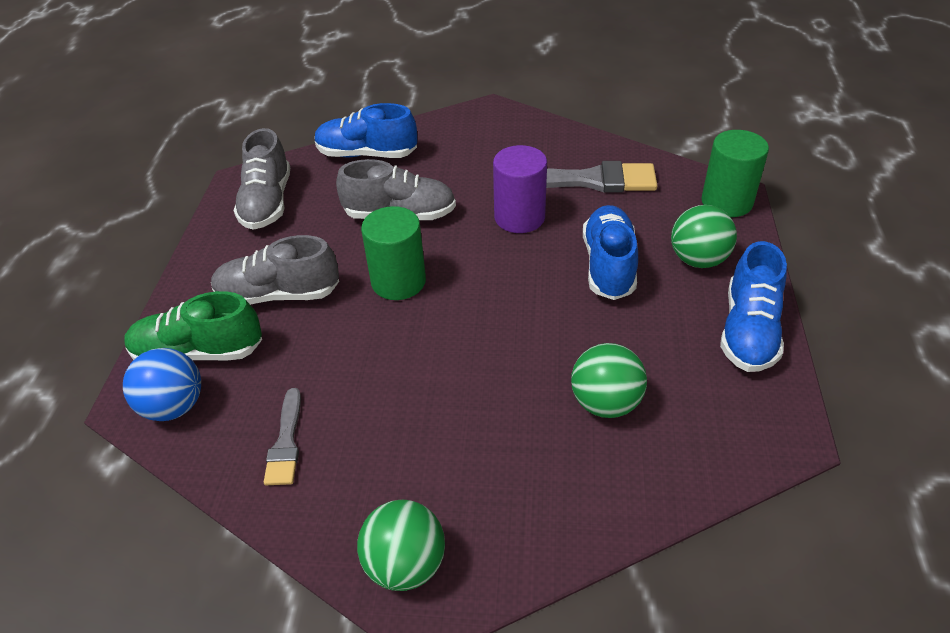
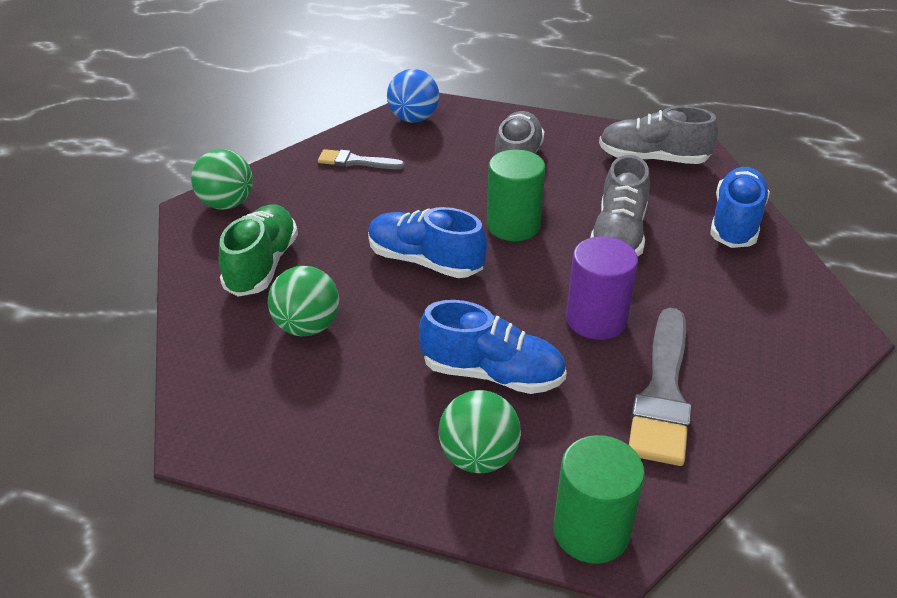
camera: 100 degrees right, 5 degrees down
(199, 352) = (463, 127): green shoe -> green shoe (262, 265)
(748, 331) = (346, 463): blue shoe -> blue shoe (425, 261)

